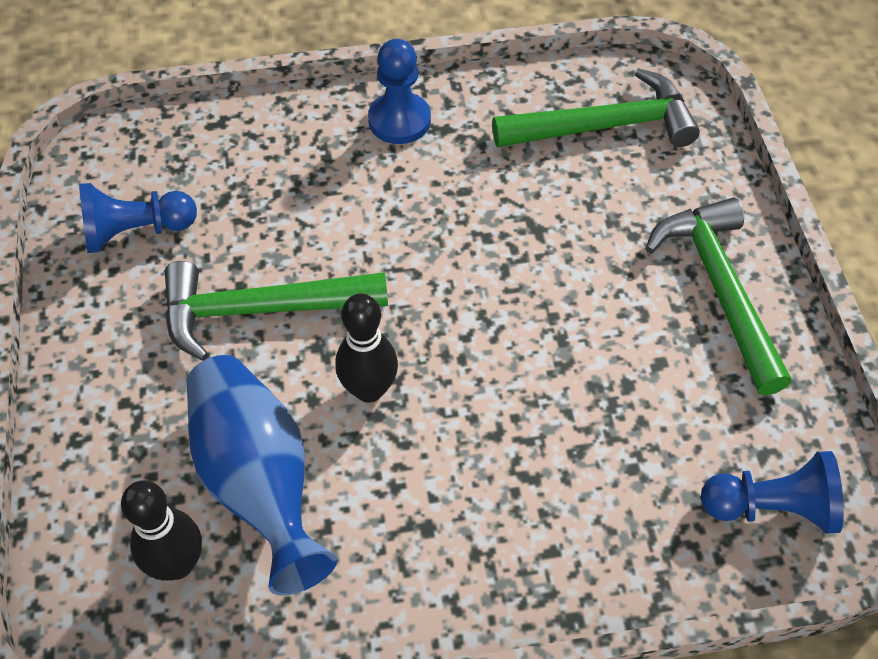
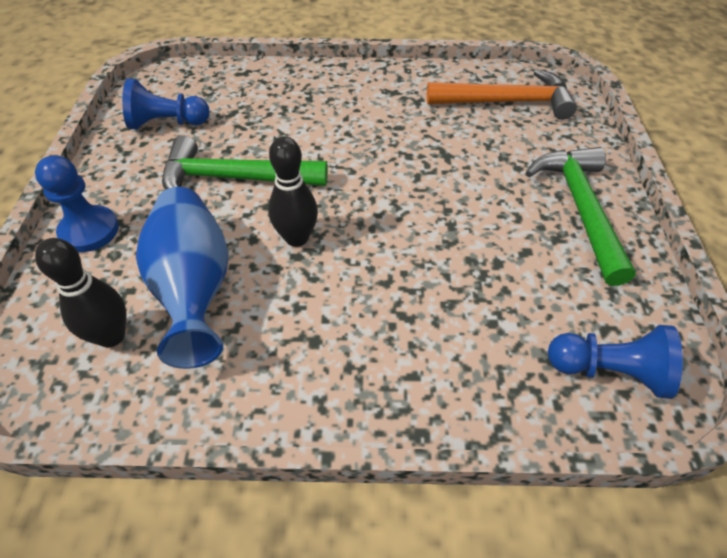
camera: 10 degrees right, 5 degrees down
(399, 120) = (364, 84): blue pawn -> blue pawn (89, 231)
(604, 126) = (506, 102): green hammer -> orange hammer

